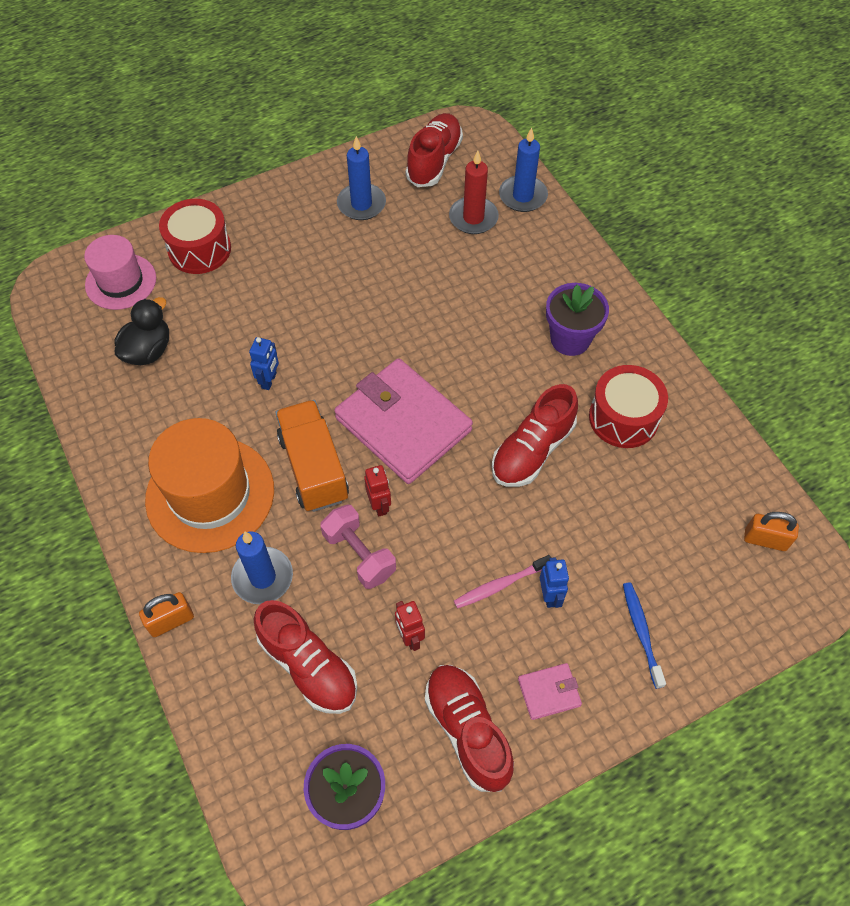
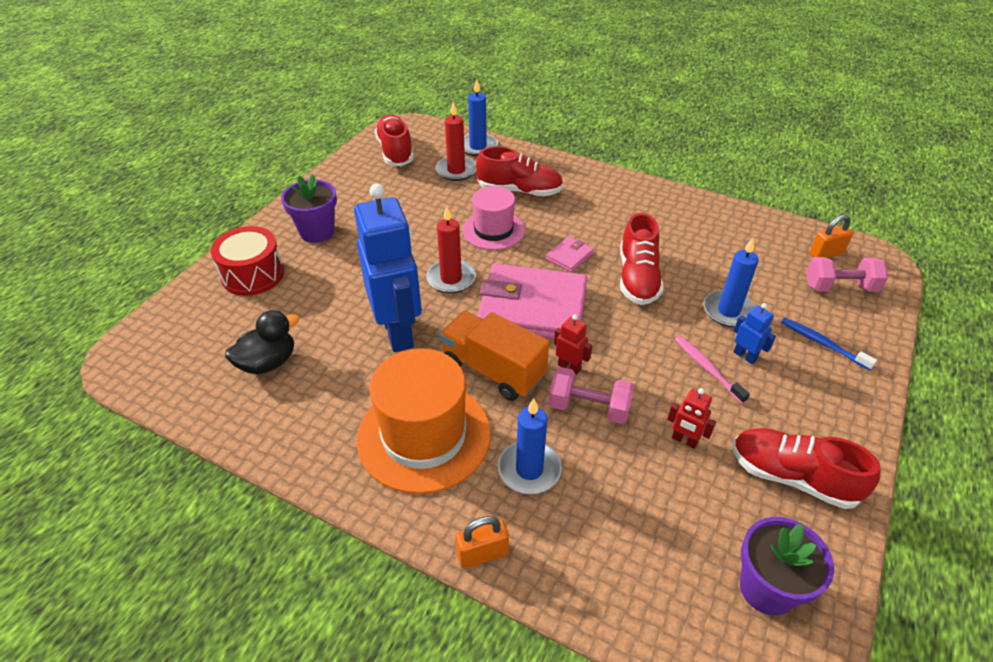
camera: 35 degrees left, 15 degrees down
(121, 281) = (196, 327): pink hat -> pink hat (493, 230)
(148, 351) = (268, 363): black duck -> black duck turned 60 degrees clockwise
(171, 621) = (482, 554): orange padlock -> orange padlock turned 45 degrees clockwise
(269, 380) = (398, 332): blue robot -> blue robot, size x2.49
(308, 666) = (632, 511): red shoe -> red shoe (519, 191)
(359, 349) = (451, 278): none -> red candle
(361, 204) = (365, 195): blue candle -> blue candle (728, 311)
(500, 585) = (707, 368): pink toothbrush -> pink toothbrush turned 120 degrees clockwise
(549, 692) = (813, 415): pink wallet -> pink wallet (569, 256)
(570, 339) = (592, 207): purple flower pot -> purple flower pot (317, 232)
(623, 418) = (673, 232): red drum -> none
(733, 586) = (840, 287): none -> pink dumbbell

